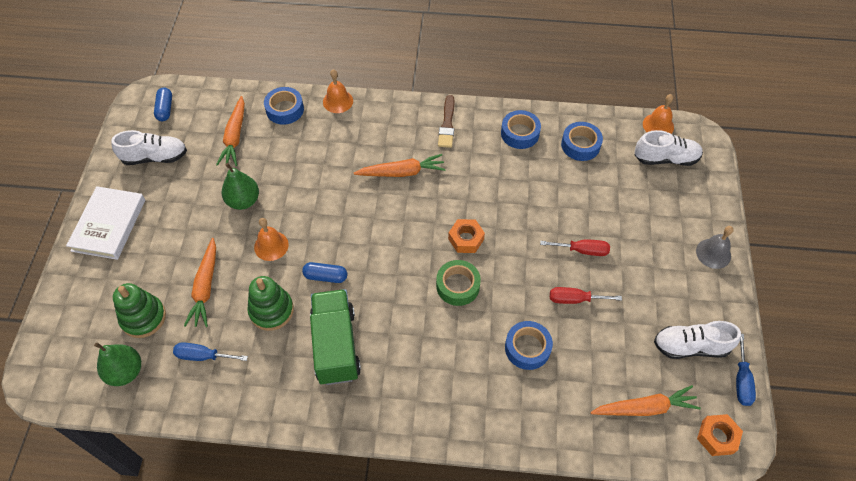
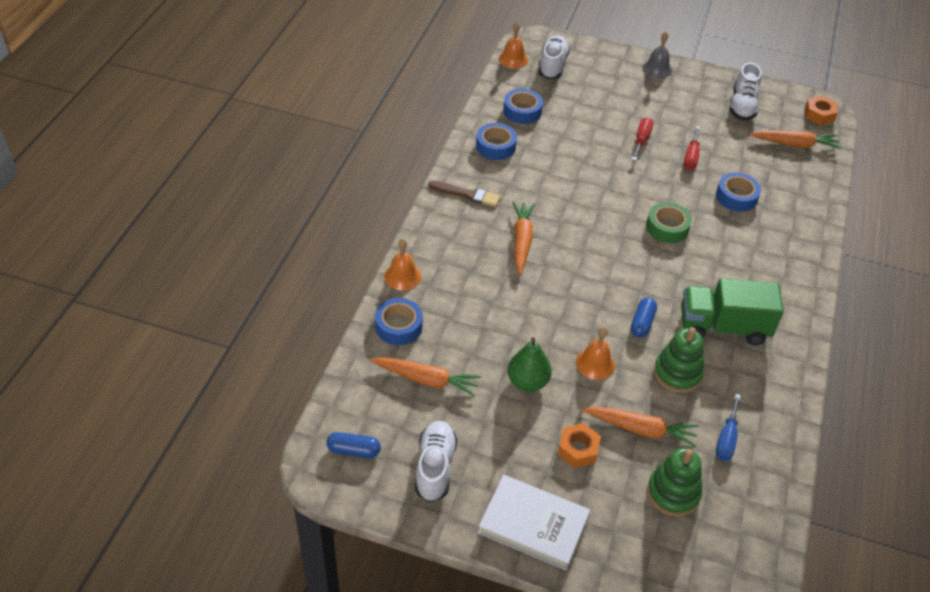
camera: 80 degrees left, 10 degrees down
(125, 372) = (741, 514): green pear -> none
(466, 239) = (615, 211): orange nut -> orange nut (578, 449)
(645, 408) = (794, 144): orange carrot -> orange carrot turned 90 degrees clockwise
(741, 380) = (773, 89): blue screwdriver -> none

